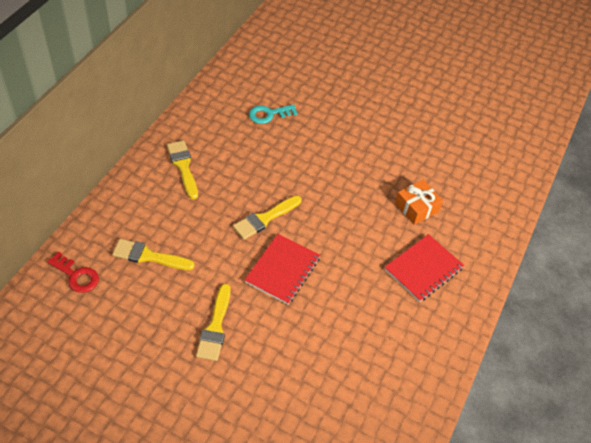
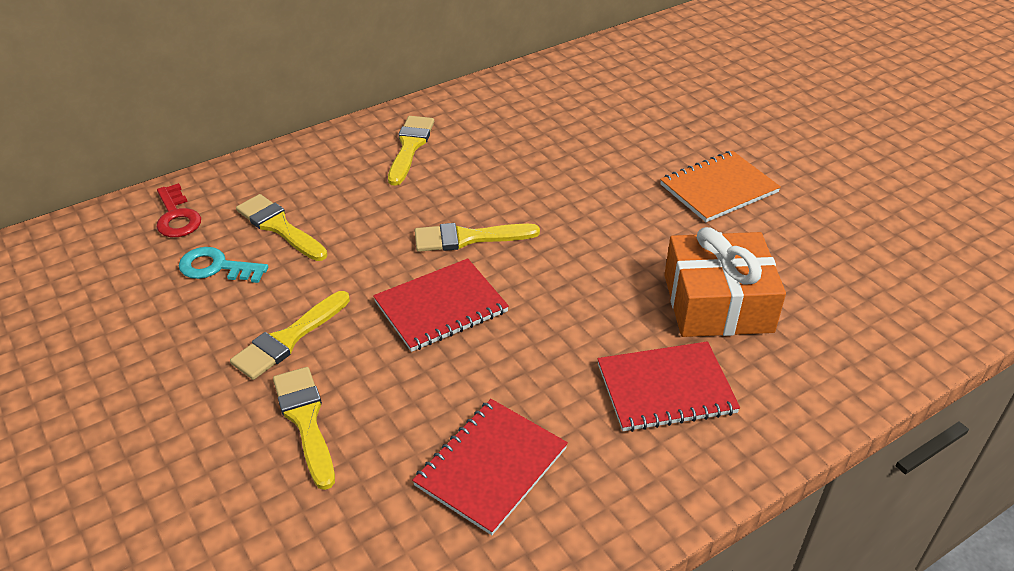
camera: 35 degrees right, 10 degrees down
(264, 370) = (305, 420): none -> yellow brush
(269, 114) = (575, 125): turquoise key -> turquoise key (217, 267)
(373, 132) = (718, 188): none -> orange notebook
(373, 350) = (491, 467): none -> red notebook
(416, 207) = (717, 303): orange gift -> orange gift, size x1.61

